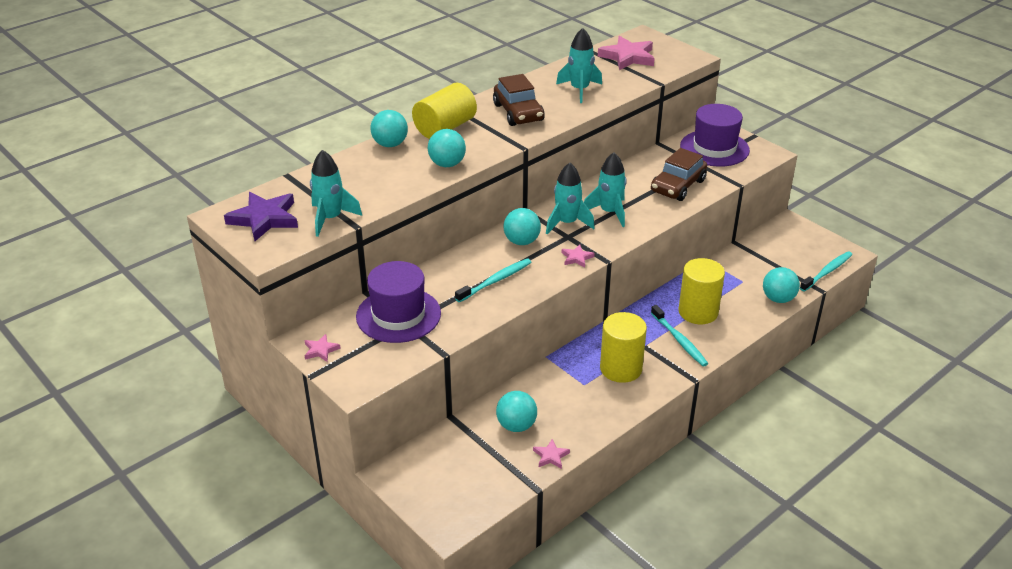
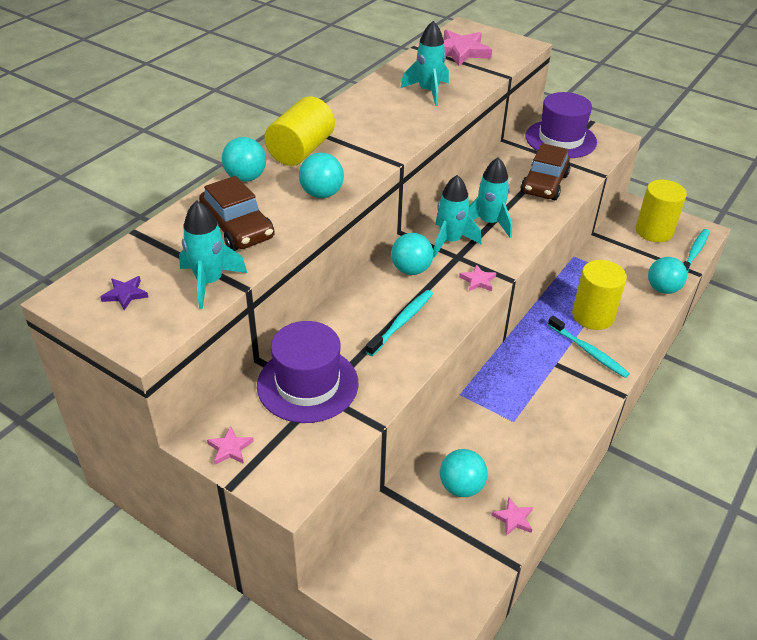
camera: 15 degrees left, 5 degrees up
(264, 219) = (125, 294): purple star -> purple star, size x0.49
(518, 112) = (374, 124): brown car -> brown car (237, 228)
(621, 368) = (543, 395): yellow cylinder -> yellow cylinder (654, 231)

